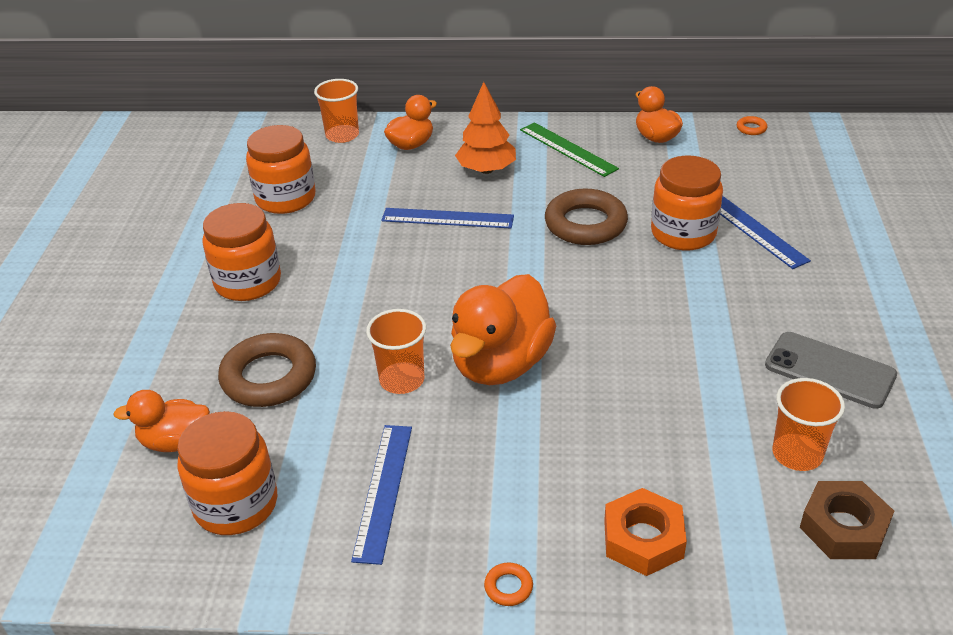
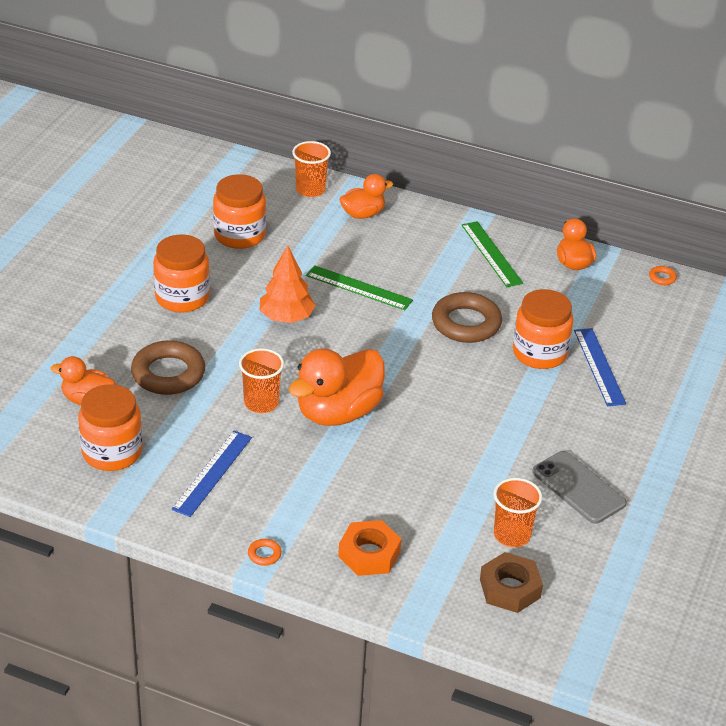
camera: 15 degrees right, 0 degrees up
(447, 218) = (359, 288): blue ruler -> green ruler
(486, 170) = (413, 254): orange tree -> orange tree (286, 317)

